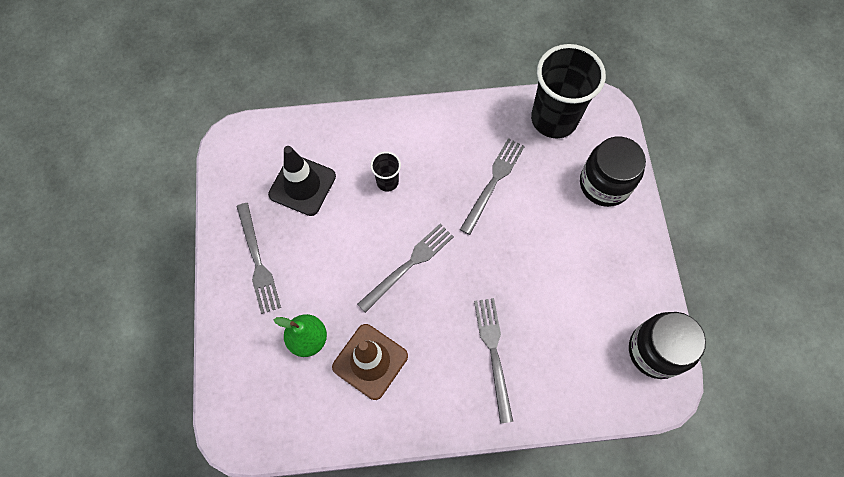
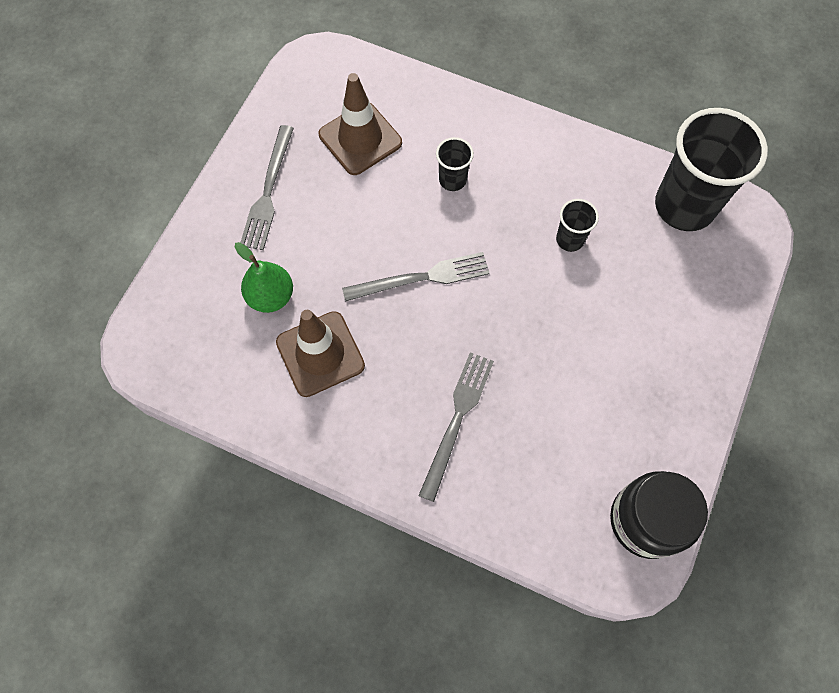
camera: 30 degrees right, 0 degrees up
(302, 185) = (360, 139): black traffic cone -> brown traffic cone
(493, 182) = (570, 239): grey fork -> black cup
(604, 184) = (700, 306): black jar -> none

